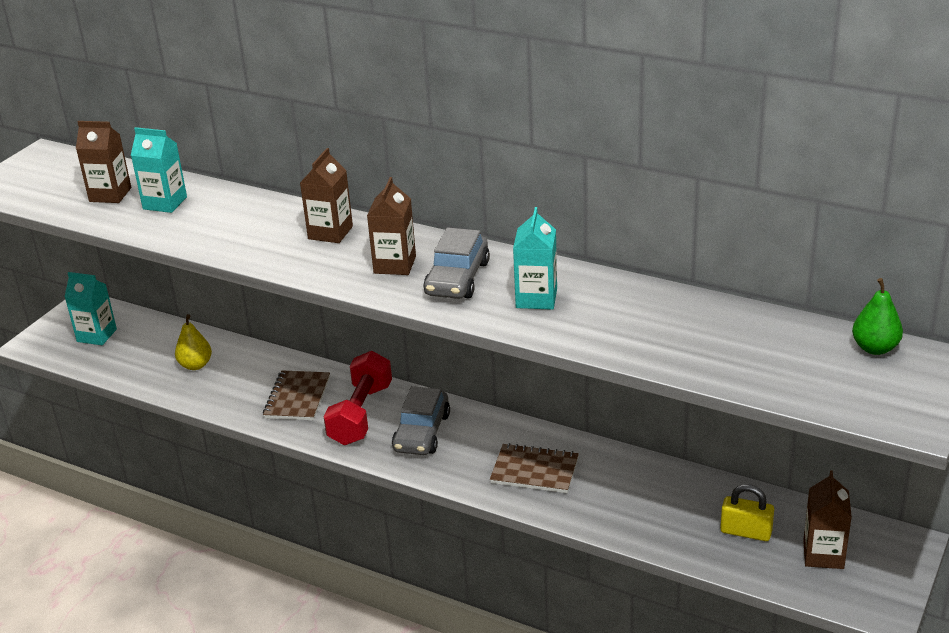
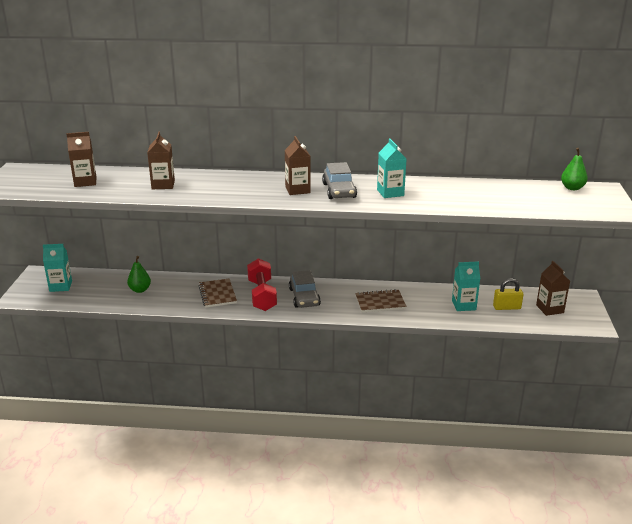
camera: 25 degrees left, 5 degrees down
(165, 203) = (126, 181): turquoise carton -> turquoise carton (463, 305)
(195, 365) = (140, 290): yellow pear -> green pear
(330, 233) = (245, 181): brown carton -> brown carton (163, 185)

